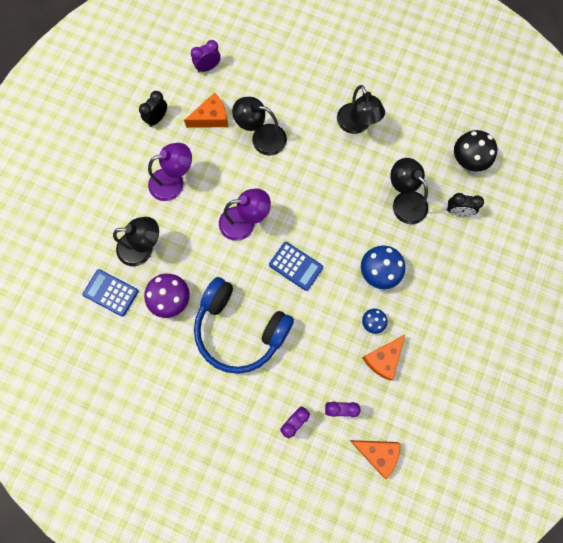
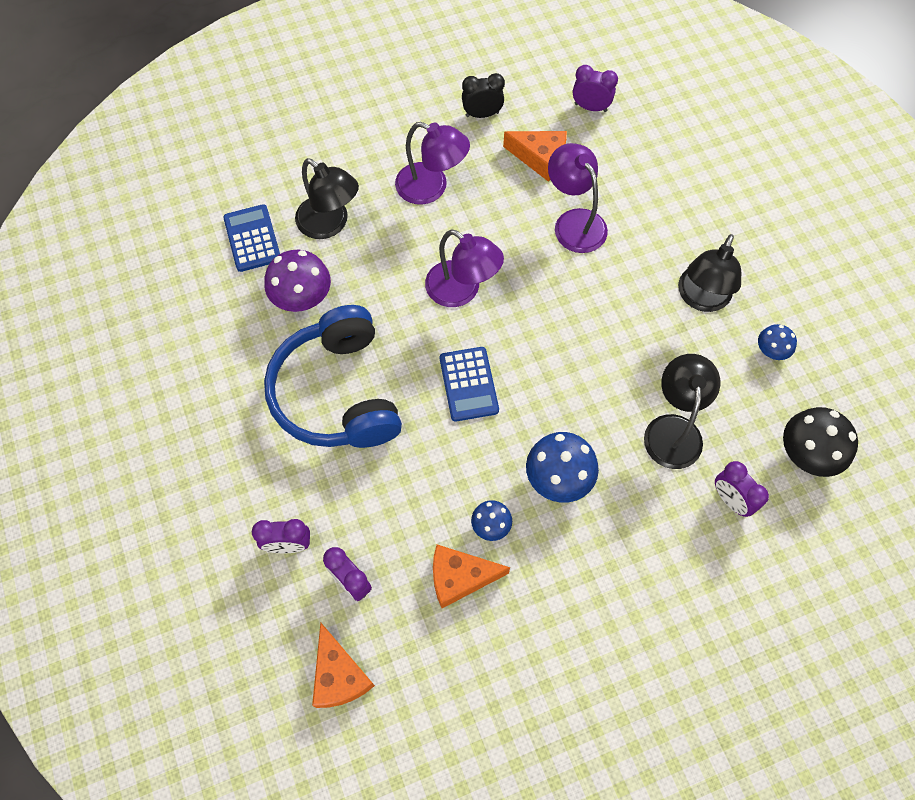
camera: 45 degrees right, 10 degrees down
(261, 138) = (574, 222): black lamp -> purple lamp
(410, 123) = (771, 351): none -> blue mushroom
(458, 211) = (730, 500): black clock -> purple clock

